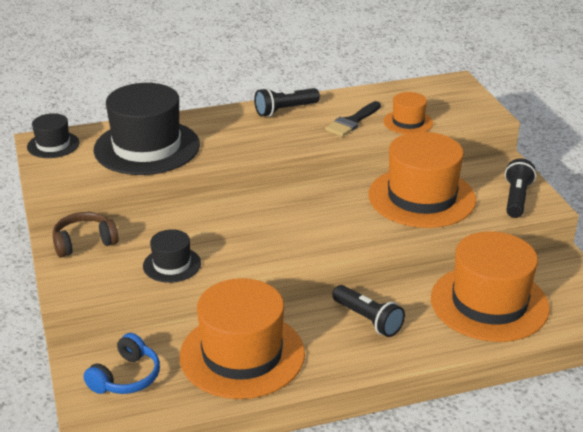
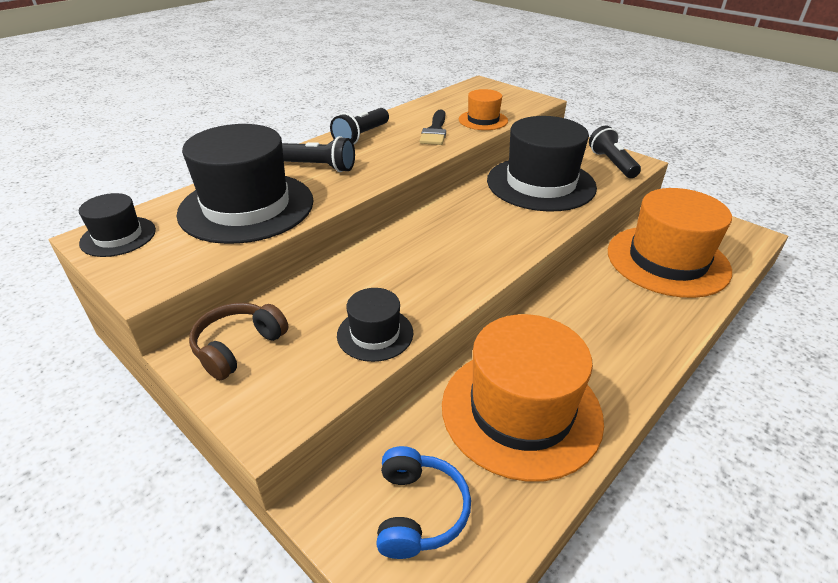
camera: 30 degrees left, 5 degrees up
(368, 320) = (594, 316): black flashlight -> black flashlight (319, 167)
(421, 197) = (540, 184): orange hat -> black hat

